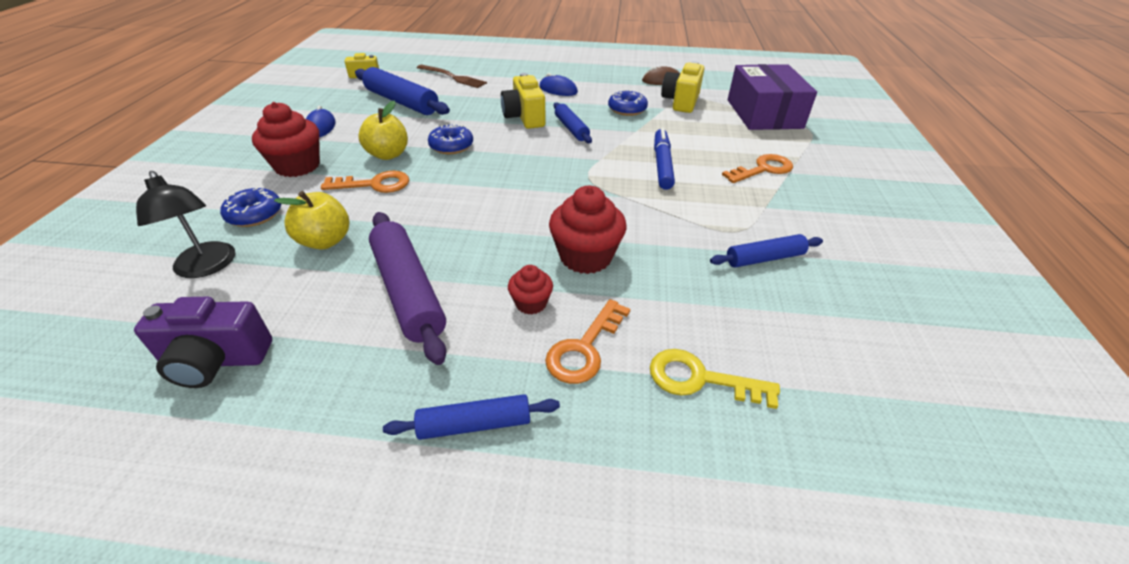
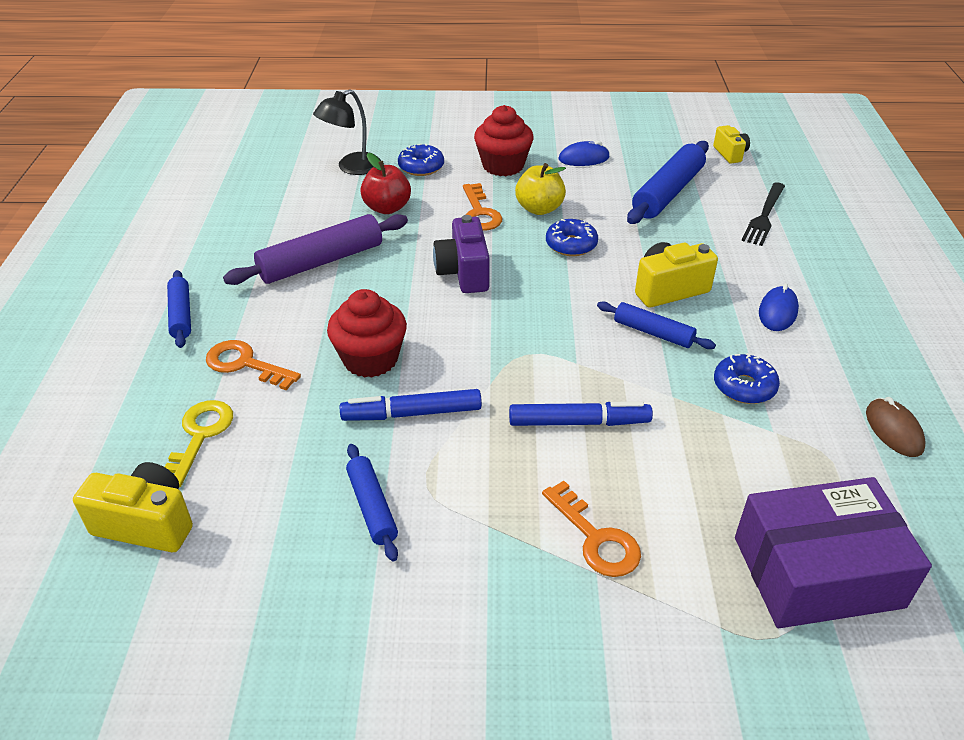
camera: 85 degrees right, 0 degrees up
(216, 361) = (256, 200): purple camera -> purple camera (464, 273)
(325, 241) = (387, 208): yellow apple -> red apple
(453, 77) = (764, 216): brown fork -> black fork
(531, 303) = (303, 329): red cupcake -> none
(571, 128) = (653, 333): blue rolling pin -> blue rolling pin turned 60 degrees clockwise
(657, 235) = (412, 413): none -> blue marker
(681, 102) = (810, 453): yellow camera -> yellow camera (146, 524)

